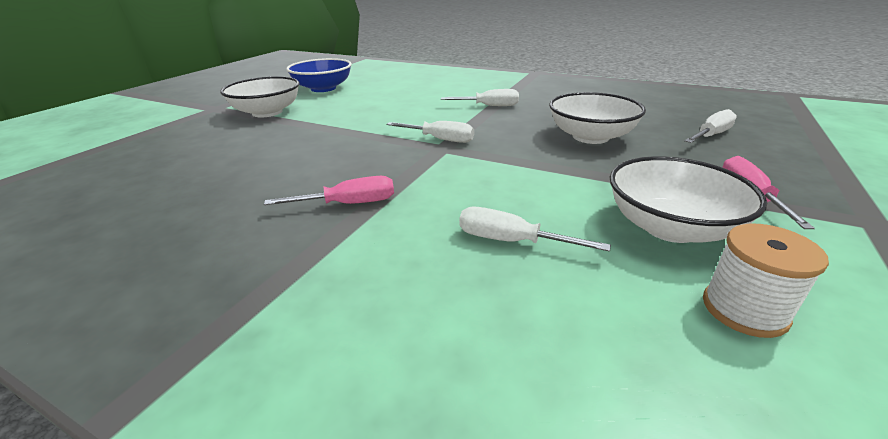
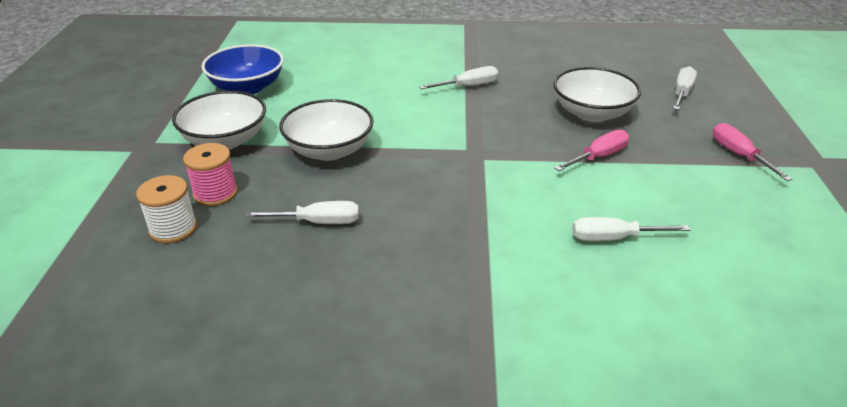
camera: 25 degrees left, 5 degrees up
(215, 139) = (215, 193): none -> pink spool
(348, 204) = (457, 238): pink screwdriver -> pink screwdriver (598, 157)
(439, 139) = (462, 143): white screwdriver -> white screwdriver (317, 222)
(670, 227) = (706, 197): white bowl -> white bowl (329, 150)
(744, 309) = (778, 249): white spool -> white spool (173, 228)

